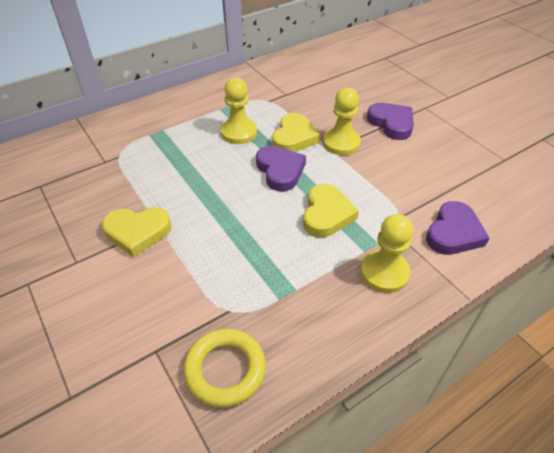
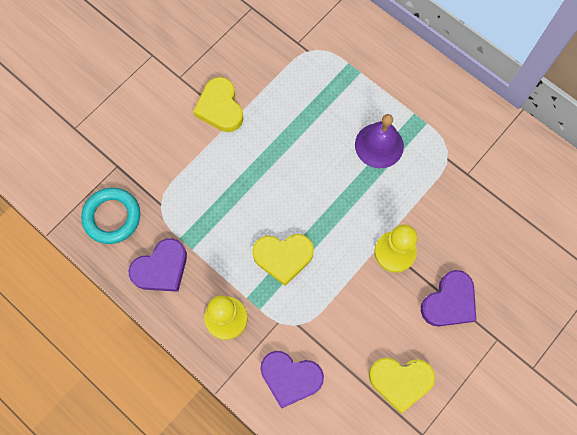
camera: 75 degrees right, 25 degrees up
(225, 370) = (112, 217): yellow ring -> turquoise ring
(239, 132) = (379, 145): yellow pawn -> purple bell
(280, 171) = (331, 201): purple heart -> purple heart (161, 268)
(294, 137) = (389, 202): yellow heart -> yellow heart (400, 381)

